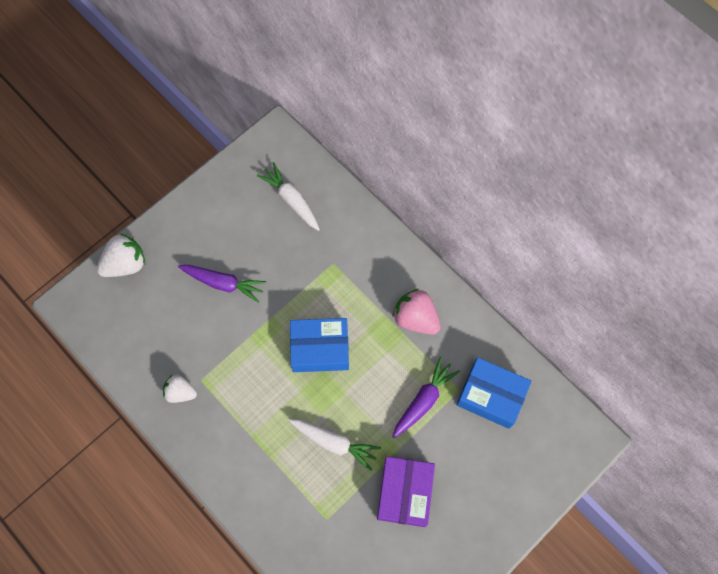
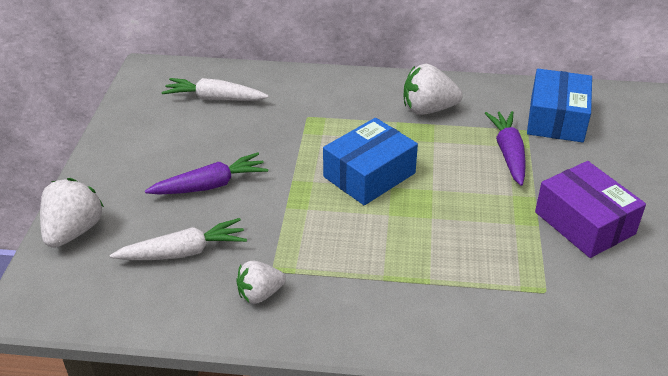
camera: 40 degrees left, 30 degrees down
(334, 442) = (472, 230): white carrot -> white carrot (183, 252)
(415, 318) = (428, 109): pink strawberry -> white strawberry
(491, 396) = (556, 119): blue box -> blue box turned 60 degrees counterclockwise

